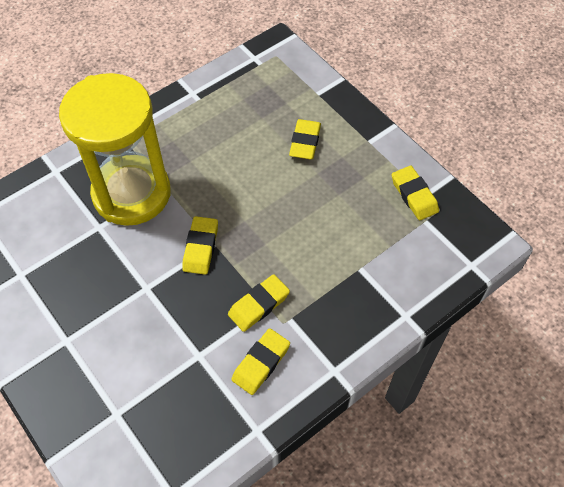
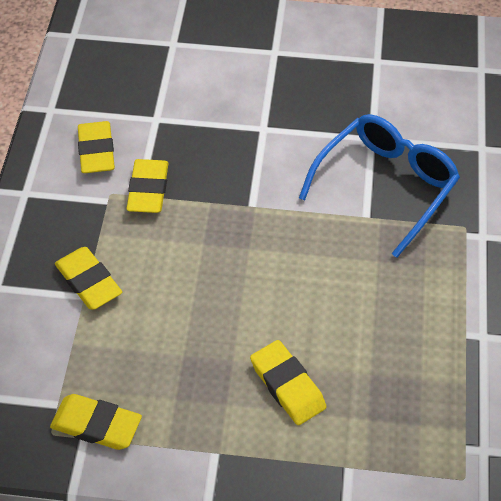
camera: 135 degrees right, 5 degrees down
(132, 193) = (386, 185): yellow hourglass -> blue glasses
(201, 247) = (259, 193): yellow eraser -> yellow eraser (88, 282)

